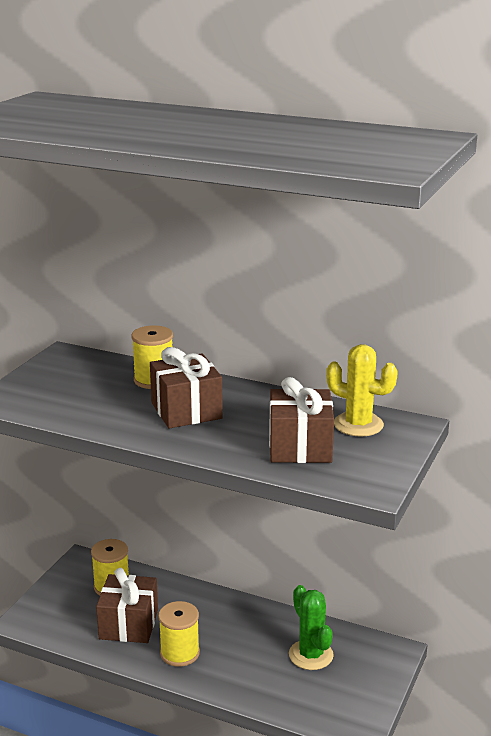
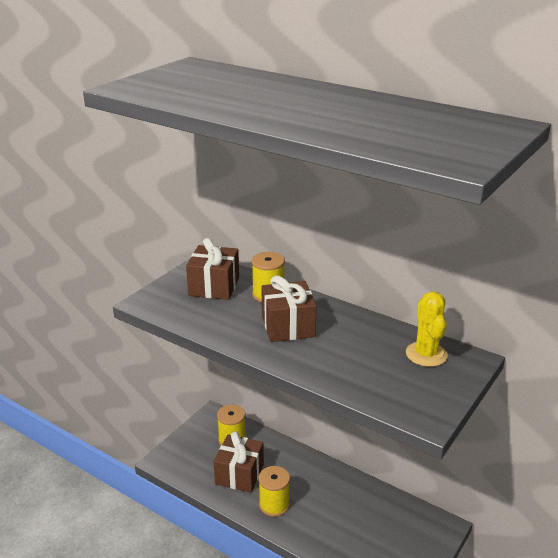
camera: 10 degrees right, 5 degrees up
(300, 447) = (373, 371): brown gift -> brown gift (214, 286)
(311, 655) = (376, 520): green cactus -> none
(358, 424) = (426, 354): yellow cactus -> yellow cactus turned 45 degrees clockwise

